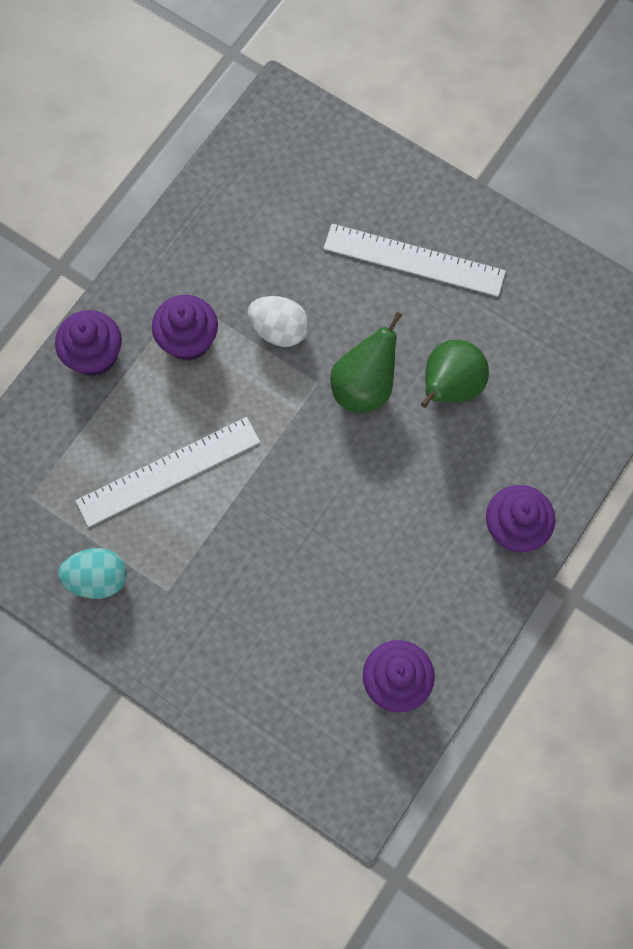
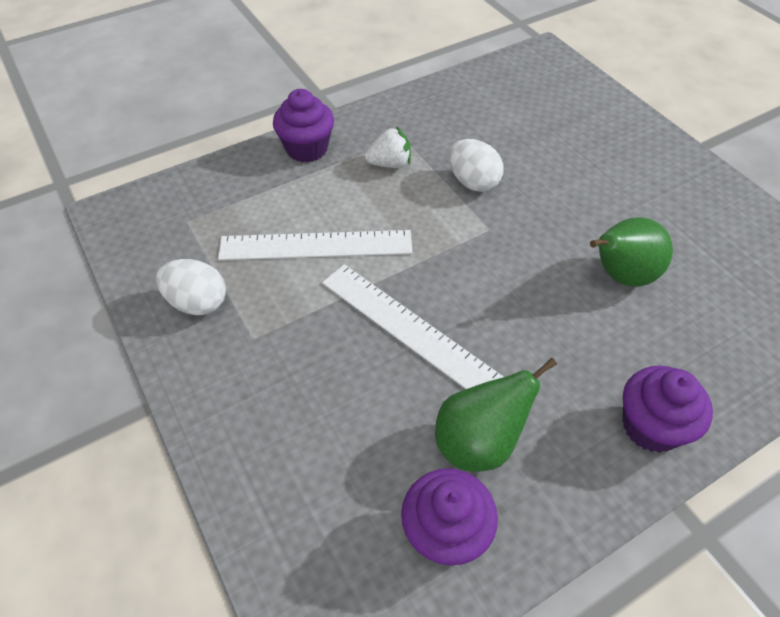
camera: 25 degrees right, 20 degrees down
(97, 578) = (197, 302): turquoise egg -> white egg
(188, 340) = (390, 164): purple cupcake -> white strawberry
(364, 386) = (533, 246): green pear -> green pear (479, 442)
(414, 260) = (619, 174): white ruler -> white ruler (407, 328)

